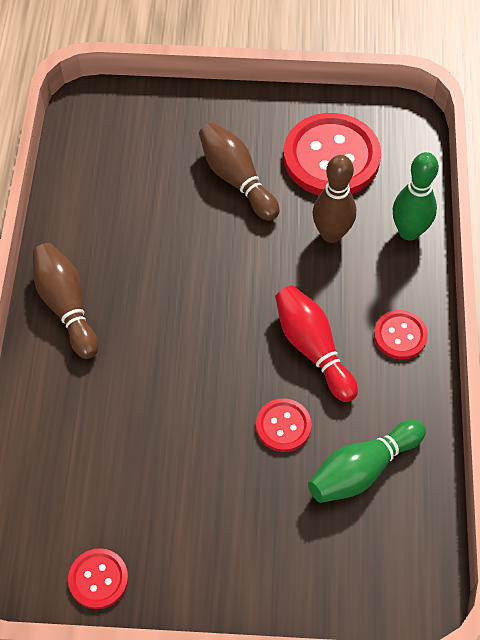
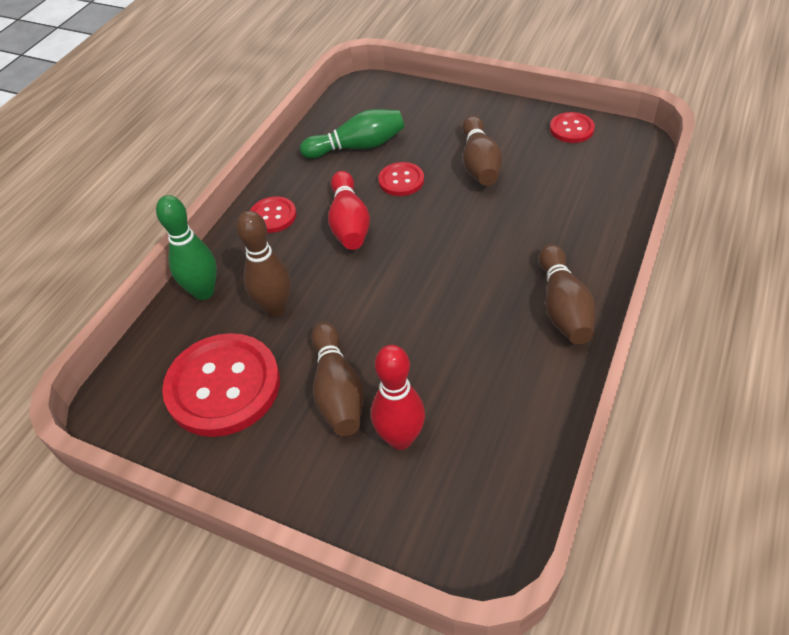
camera: 155 degrees left, 10 degrees down
(171, 158) = (400, 438): none -> red bowling pin
(200, 479) = (479, 164): none -> brown bowling pin

